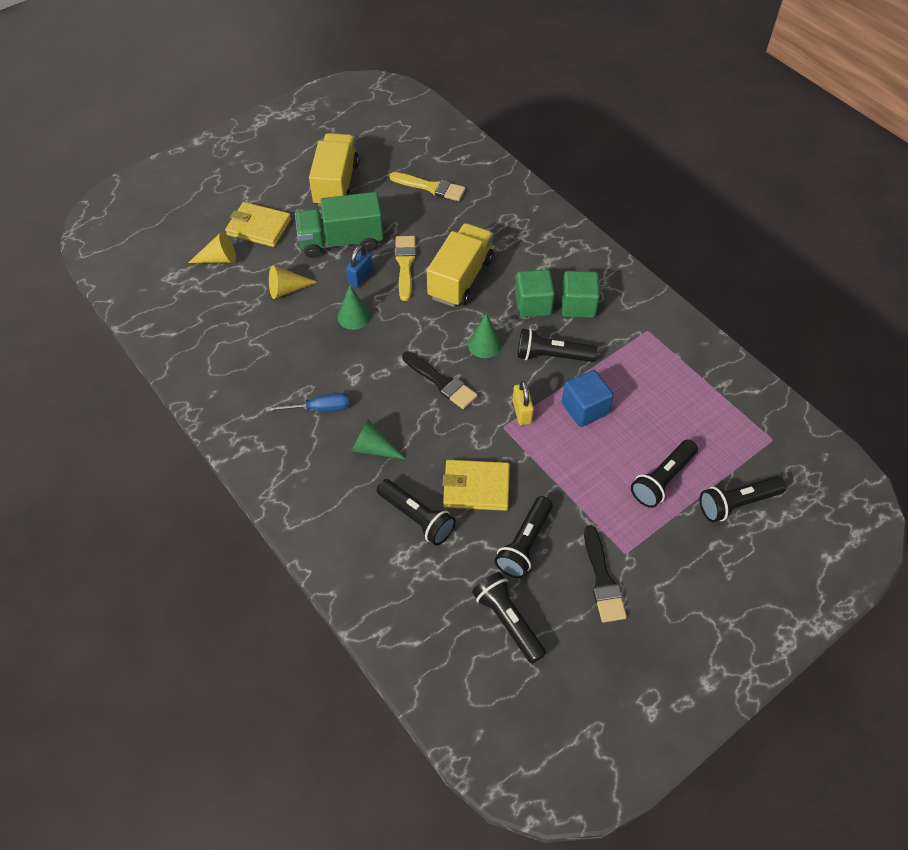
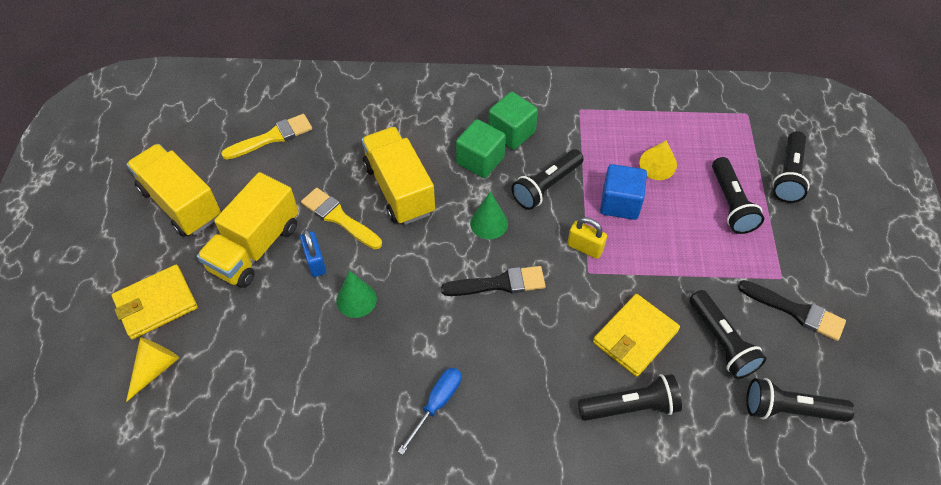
camera: 50 degrees left, 0 degrees up
(287, 289) = (264, 333): yellow cone -> yellow cone (658, 165)
(341, 241) = (255, 247): green truck -> yellow truck
(373, 448) = (524, 389): green cone -> none

